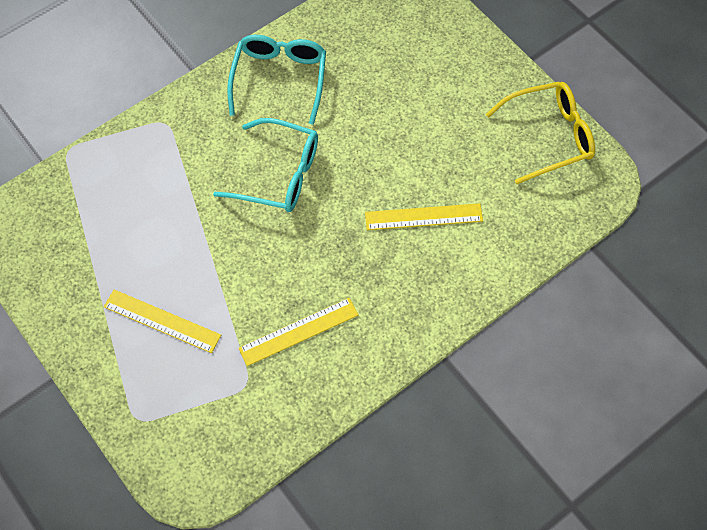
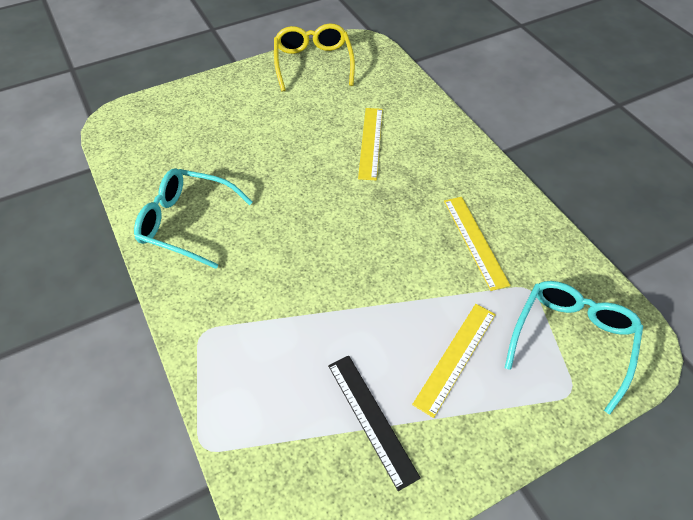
camera: 80 degrees left, 10 degrees down
(99, 260) = (371, 419): none -> black ruler
(279, 174) = (300, 236): turquoise glasses -> turquoise glasses (571, 340)

